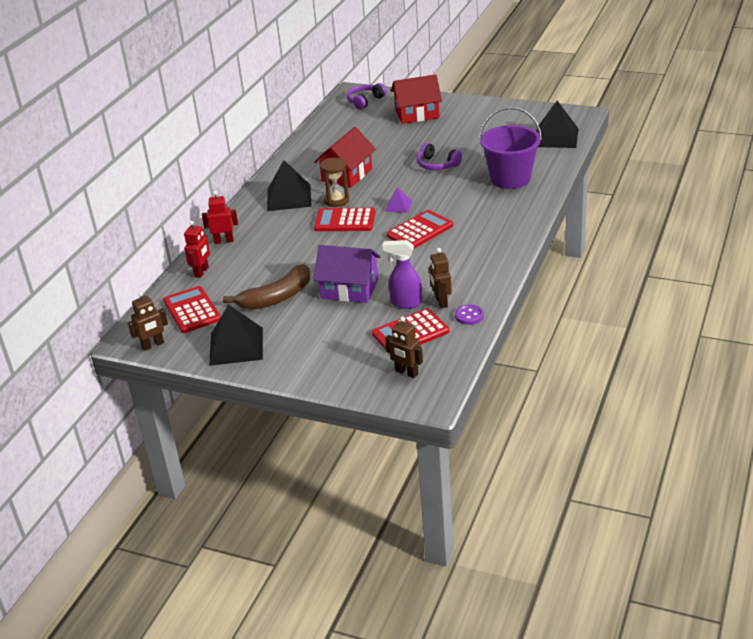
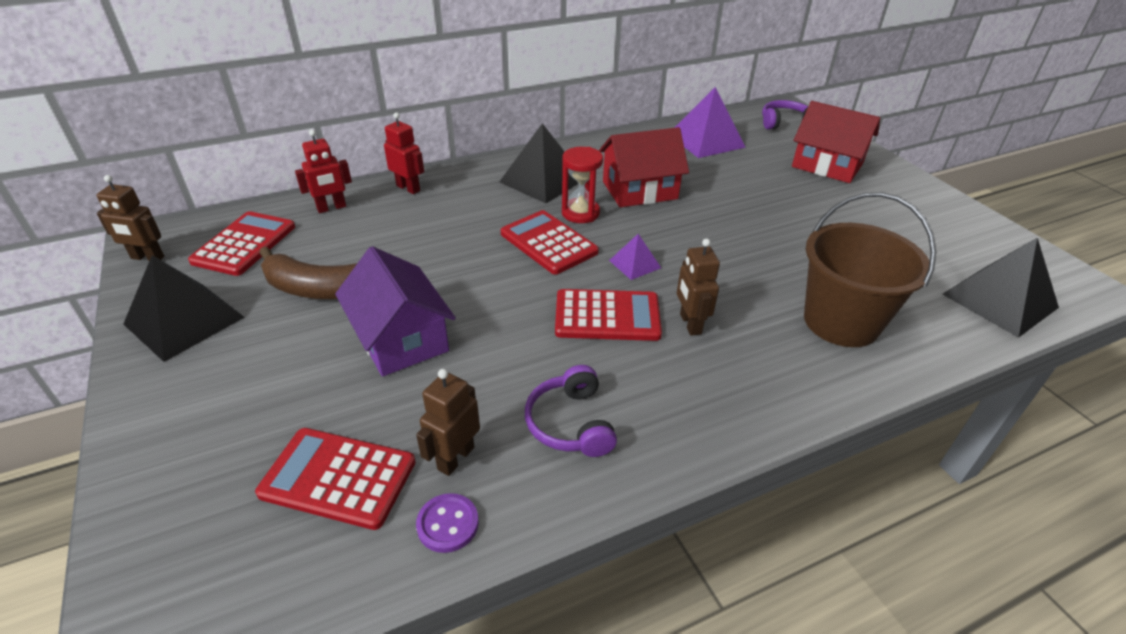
camera: 40 degrees right, 5 degrees up
(336, 201) = (580, 213): brown hourglass -> red hourglass
(338, 132) = (706, 140): none -> purple pyramid
(405, 303) = (416, 418): purple spray bottle -> none
(406, 373) = (212, 553): brown robot -> brown robot (690, 324)
(437, 165) = (762, 239): purple headphones -> purple headphones (570, 423)
(510, 179) = (841, 322): purple bucket -> brown bucket

